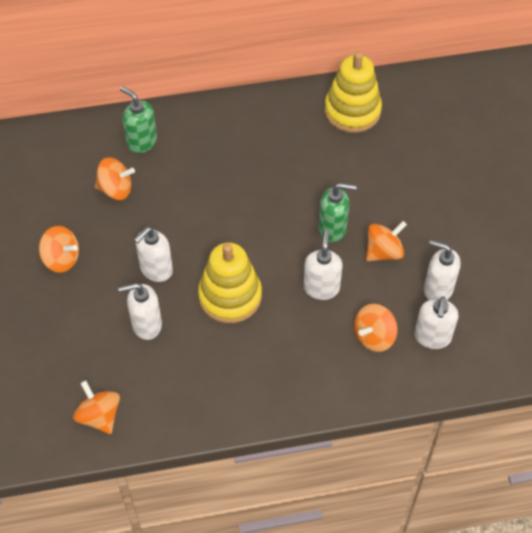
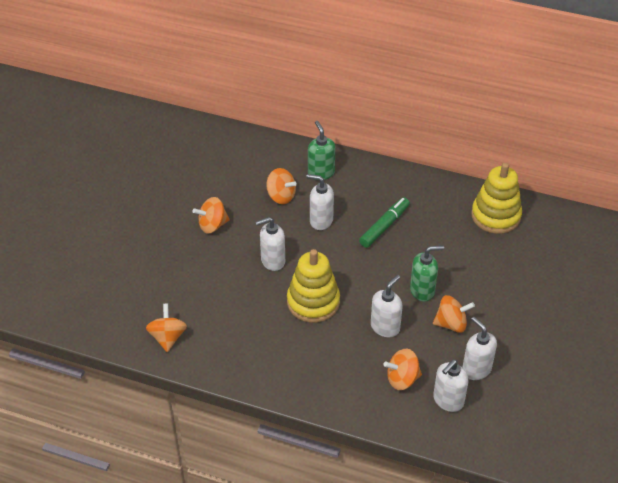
camera: 30 degrees right, 10 degrees down
(61, 259) = (212, 225): orange spinning top -> orange spinning top turned 105 degrees clockwise
(146, 325) = (240, 294): white soap dispenser -> white soap dispenser (321, 220)
(248, 174) = (384, 226): none -> green marker
(332, 229) = (422, 290): green soap dispenser -> green soap dispenser turned 45 degrees counterclockwise

